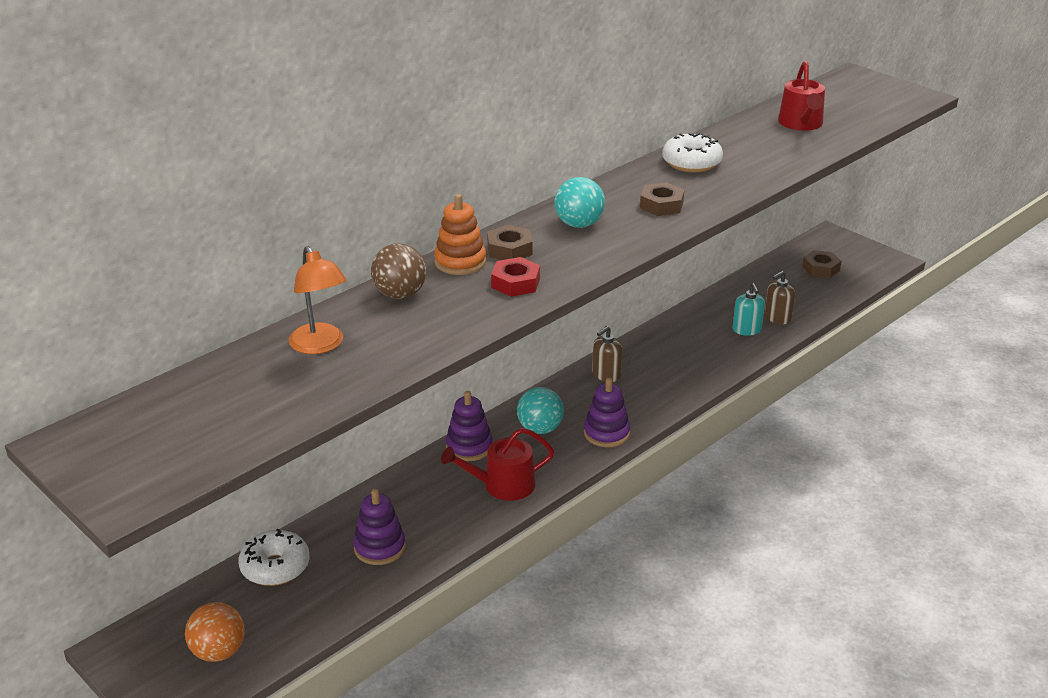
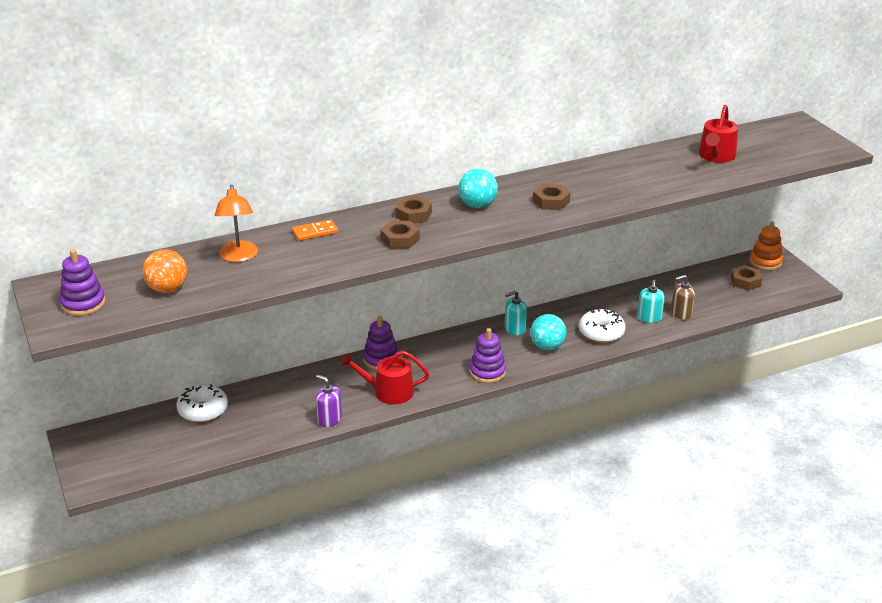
camera: 20 degrees right, 0 degrees up
(218, 652) = (138, 455): orange ball -> orange ball (167, 289)
(379, 547) = (278, 414): purple stacking toy -> purple stacking toy (83, 303)
(400, 294) = (315, 232): brown ball -> orange domino
(449, 538) = (329, 419): none -> purple soap dispenser
(460, 262) = (372, 217): orange stacking toy -> orange stacking toy (765, 262)
(515, 283) = (400, 239): red nut -> brown nut
(540, 429) = (440, 358): turquoise ball -> turquoise ball (547, 346)
(606, 375) = (515, 329): brown soap dispenser -> turquoise soap dispenser
(691, 163) = (600, 173): white donut -> white donut (601, 333)

